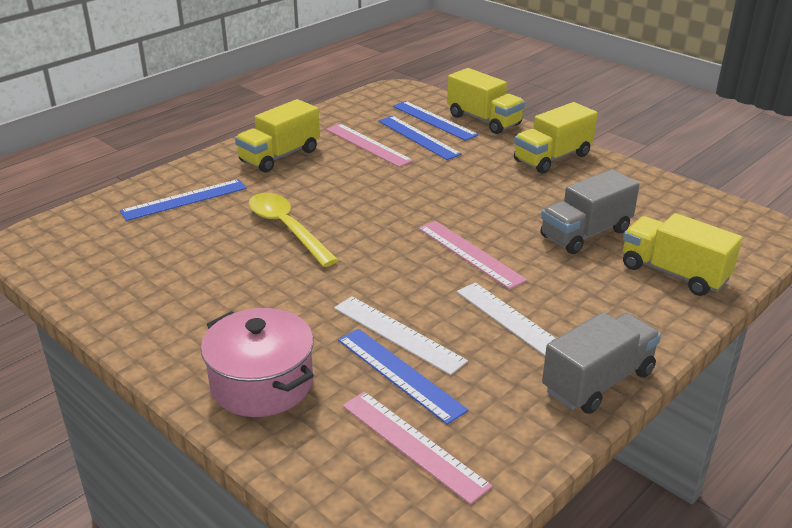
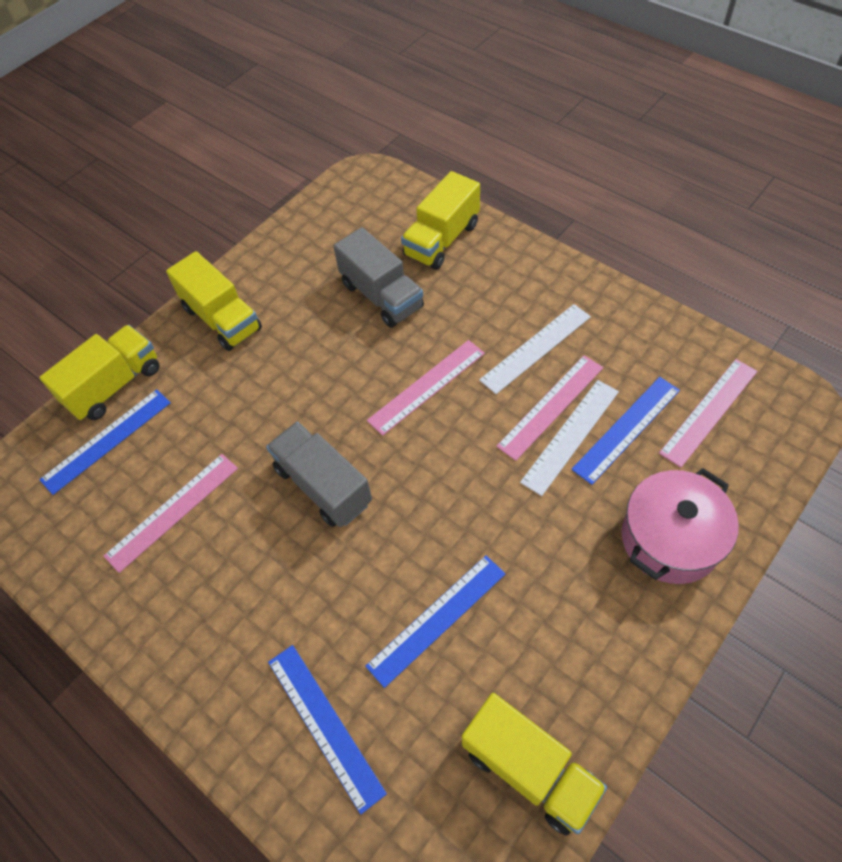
camera: 90 degrees left, 25 degrees up
(280, 156) = (198, 621): yellow truck -> yellow truck (529, 769)
(287, 228) = (392, 572): yellow spoon -> none
(418, 137) = (156, 454): blue ruler -> blue ruler (437, 619)
(437, 325) = (551, 406): none -> pink ruler
(598, 382) = (601, 296): grey truck -> grey truck (323, 486)

